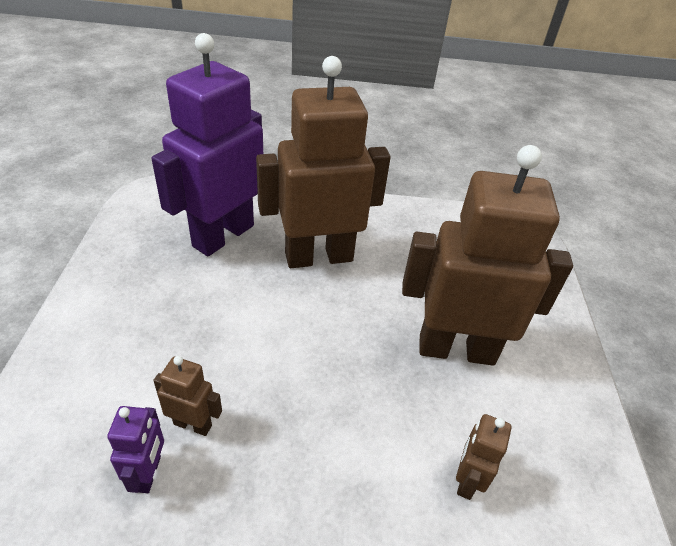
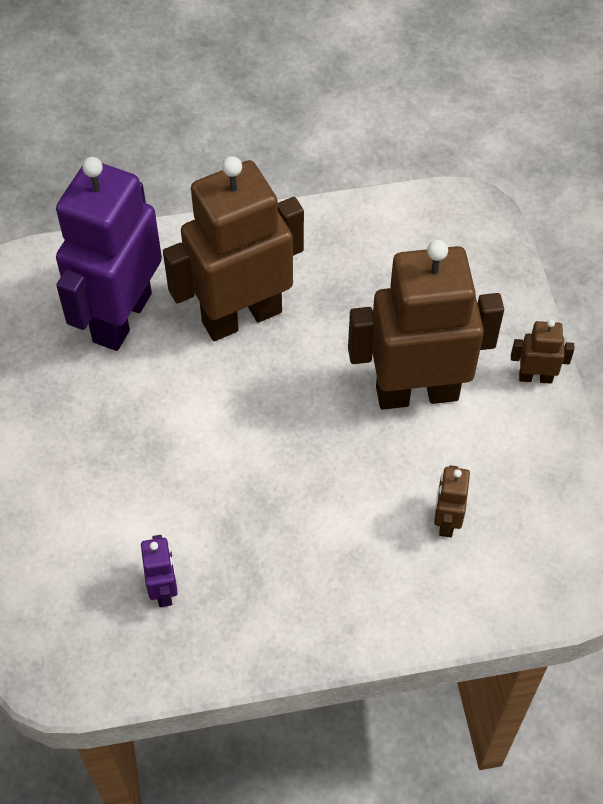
camera: 10 degrees left, 15 degrees up
(193, 424) = (183, 538): brown robot -> brown robot (535, 377)

